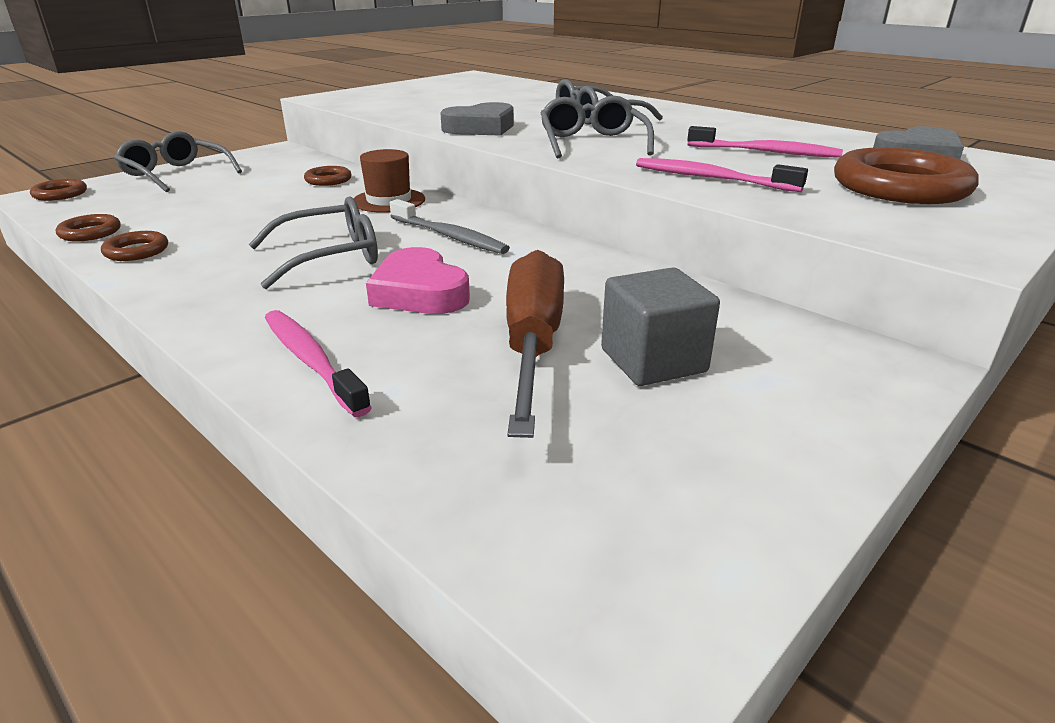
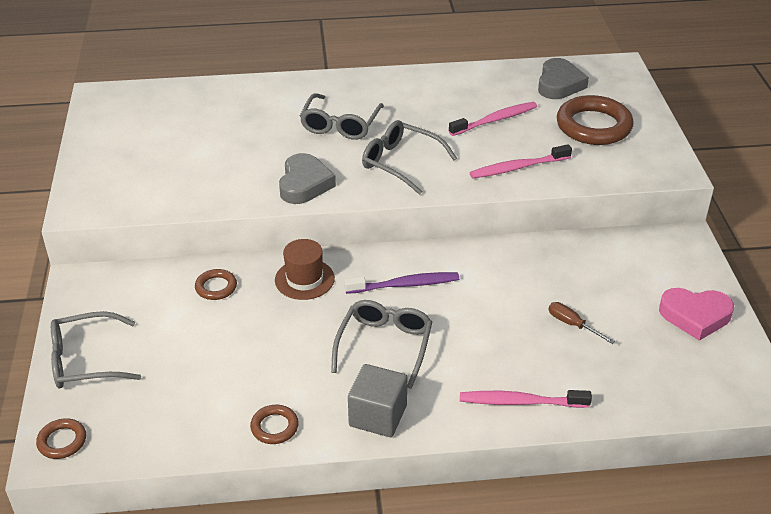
camera: 50 degrees left, 10 degrees up
(90, 232) = (202, 442): brown ring -> none
(419, 292) = (476, 333): pink heart -> pink heart (695, 316)
(449, 236) = (404, 285): grey toothbrush -> purple toothbrush
(532, 344) = (572, 324): brown screwdriver -> brown screwdriver, size x0.45
(653, 361) = (620, 299): grey cube -> grey cube (378, 416)

